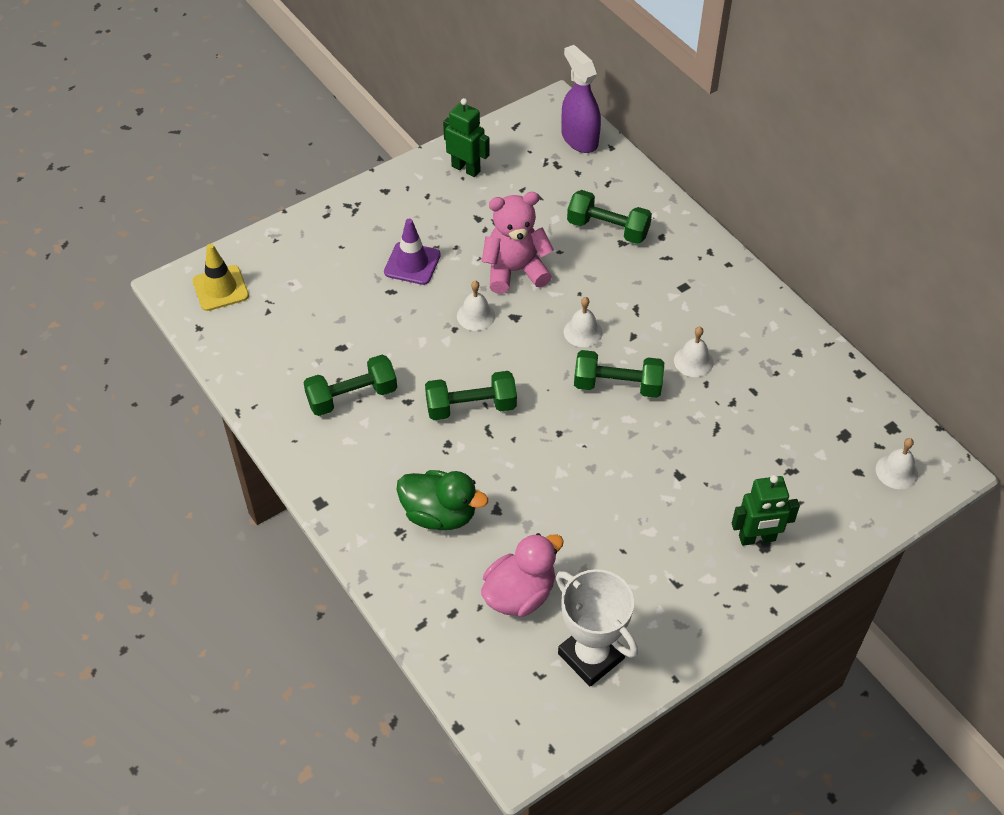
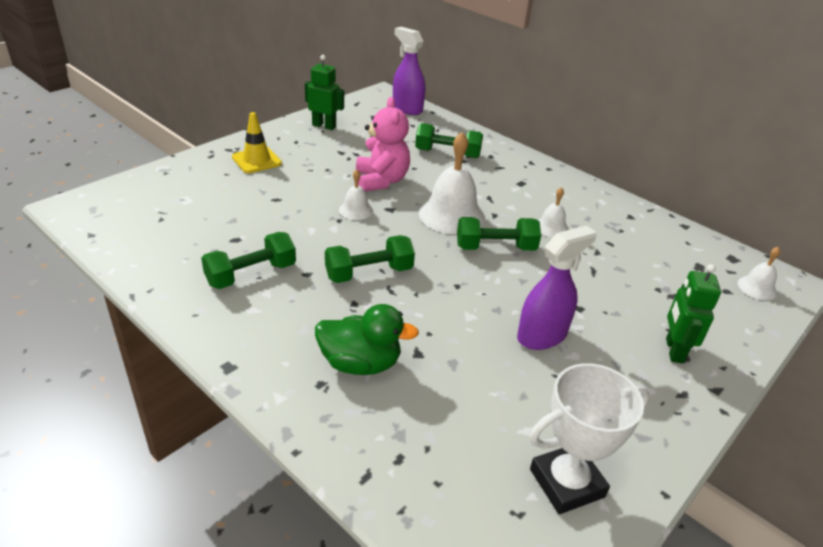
camera: 15 degrees left, 15 degrees down
(220, 288) = (113, 206): yellow traffic cone -> yellow traffic cone (256, 160)
(412, 263) = (291, 181): purple traffic cone -> none
(515, 271) = (381, 181): pink teddy bear -> pink teddy bear turned 105 degrees clockwise
(519, 594) = (467, 429): pink duck -> none
(582, 332) = (451, 215): white bell -> white bell, size x1.95
(591, 656) = (566, 483): white trophy -> white trophy turned 60 degrees counterclockwise
(626, 504) = (542, 335): none -> purple spray bottle
(757, 538) = (673, 350): green robot -> green robot turned 120 degrees clockwise

